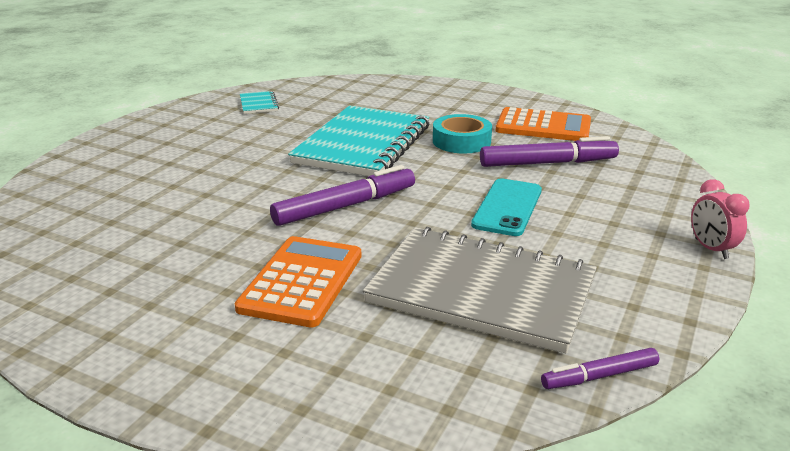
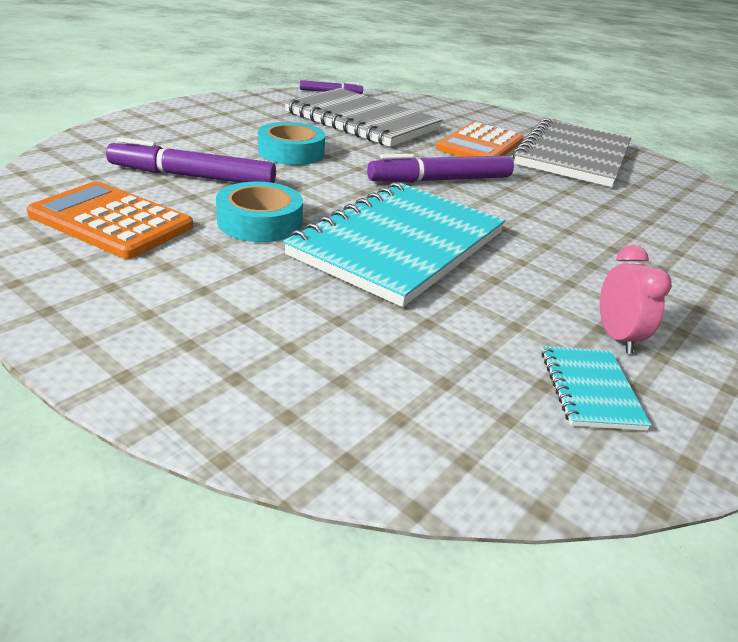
camera: 170 degrees left, 5 degrees up
(165, 294) = (573, 156): none -> grey notebook
(507, 207) = (291, 152): turquoise phone -> turquoise tape
(711, 249) = (177, 107): pink clock -> pink clock (616, 337)

